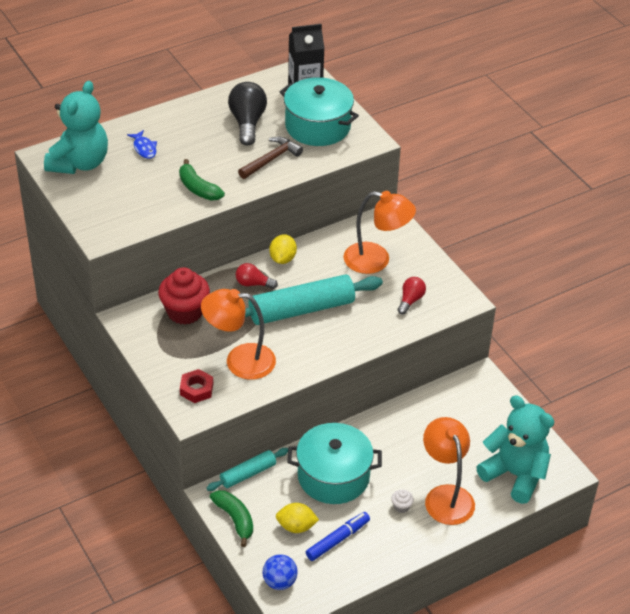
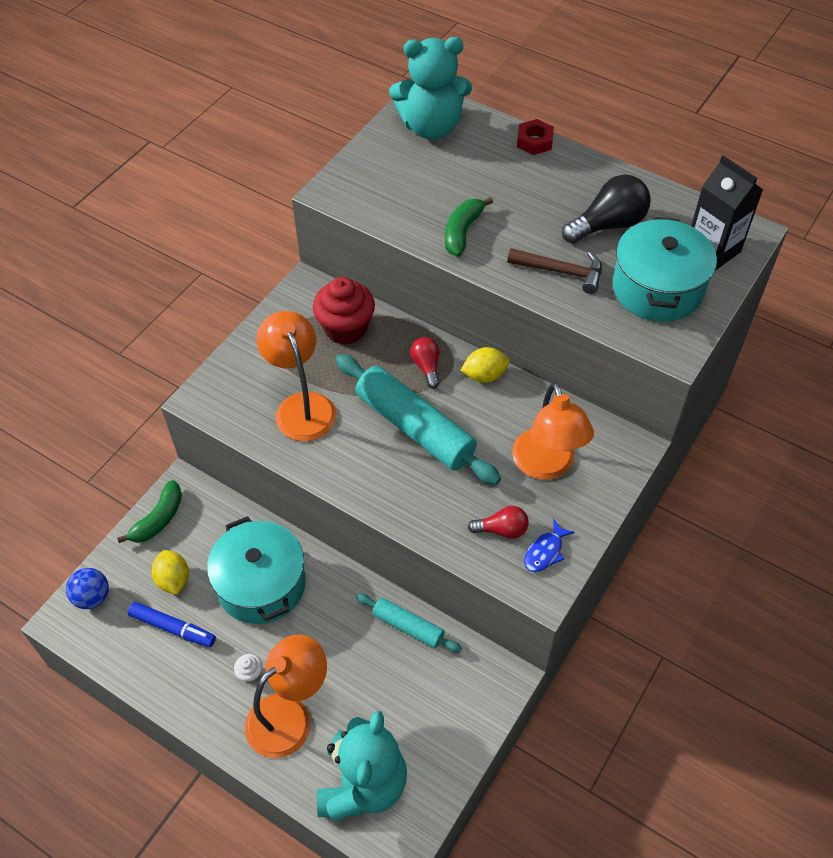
camera: 65 degrees right, 10 degrees up
(144, 148) = (494, 163): blue fish -> blue fish (545, 552)
(196, 389) = (238, 388): red nut -> red nut (534, 141)
(248, 474) = (225, 503): turquoise rolling pin -> turquoise rolling pin (408, 627)

